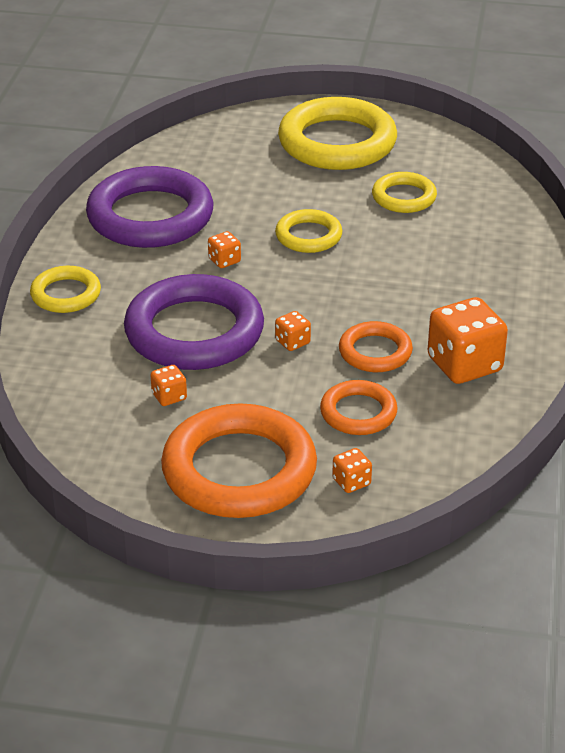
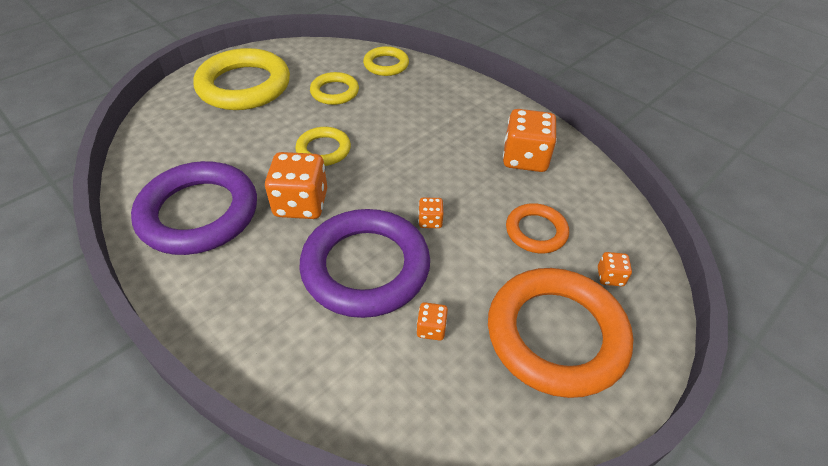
camera: 55 degrees left, 10 degrees up
(66, 294) = (230, 323): yellow ring -> yellow ring (386, 65)
(224, 260) = (301, 204): orange dice -> orange dice, size x2.14
(375, 352) = (478, 188): orange ring -> none

